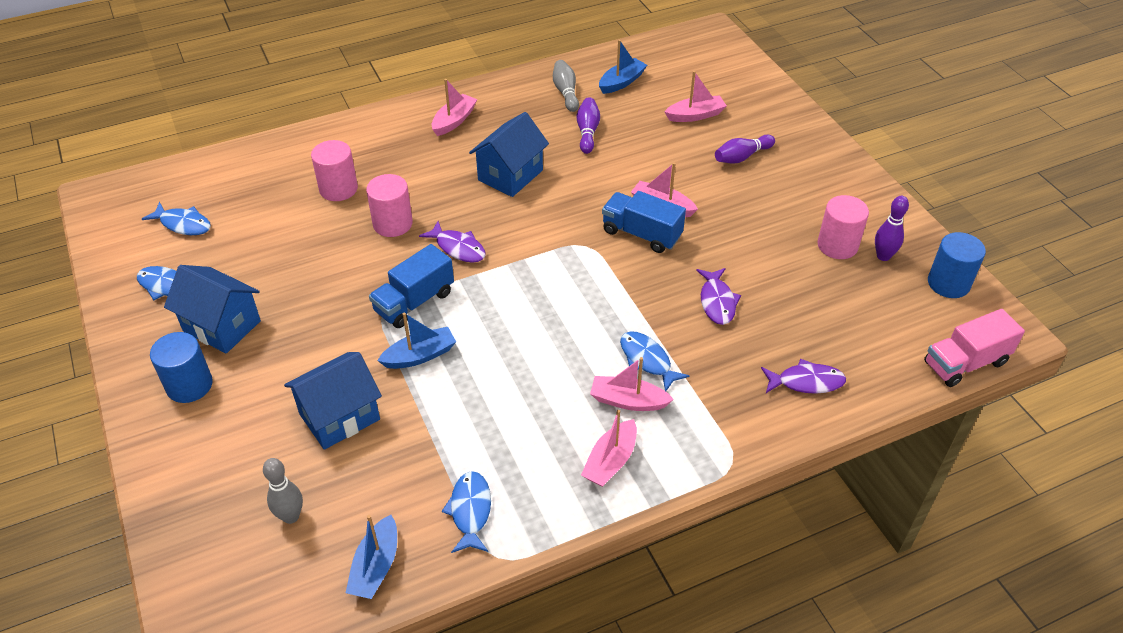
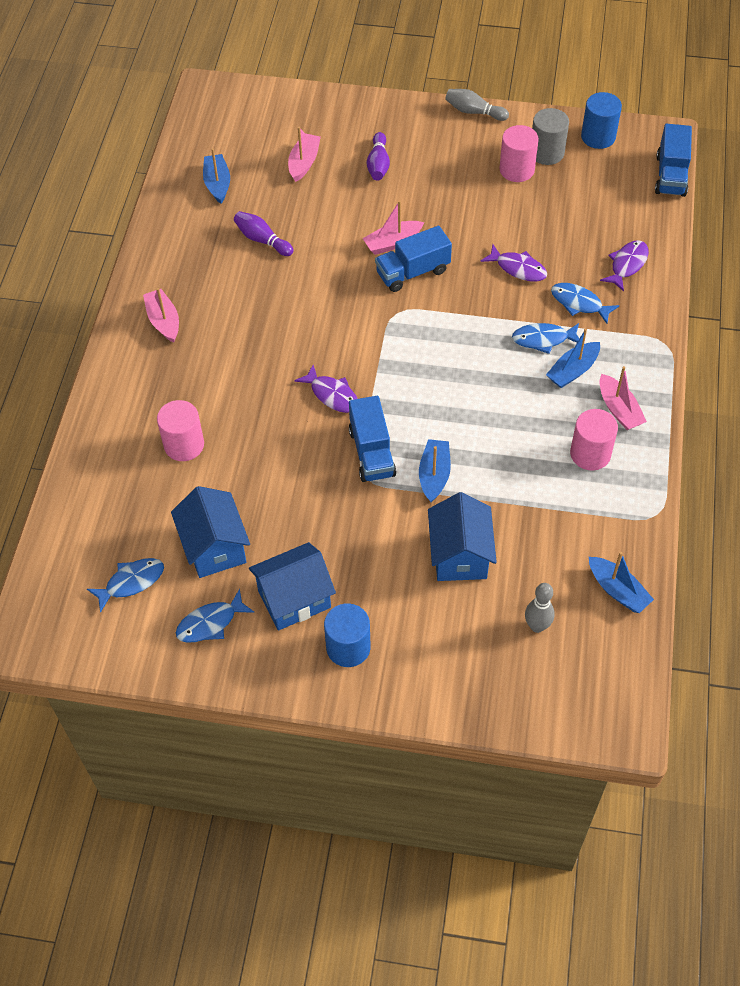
camera: 55 degrees left, 10 degrees up
(392, 224) = (264, 426): pink cylinder -> pink cylinder (590, 454)
(458, 248) = (332, 395): purple fish -> purple fish turned 60 degrees clockwise
(470, 511) = (606, 512): blue fish -> blue fish (579, 303)
(510, 175) = (272, 318): blue house -> blue house (214, 547)
(566, 92) = (196, 227): grey bowling pin -> grey bowling pin (474, 112)
(628, 401) = (573, 371): pink boat -> blue boat
(883, 256) = (547, 153): purple bowling pin -> grey cylinder
(965, 363) = (670, 175): pink truck -> blue truck

